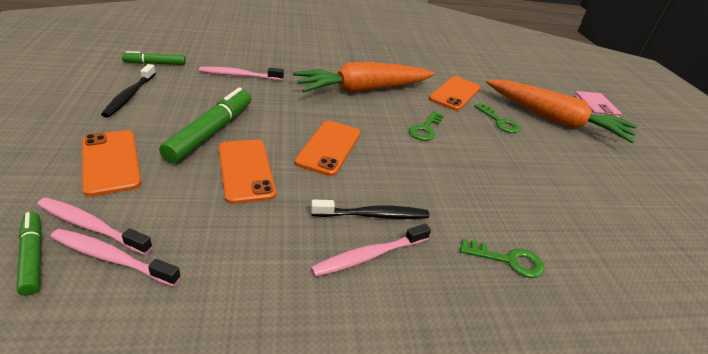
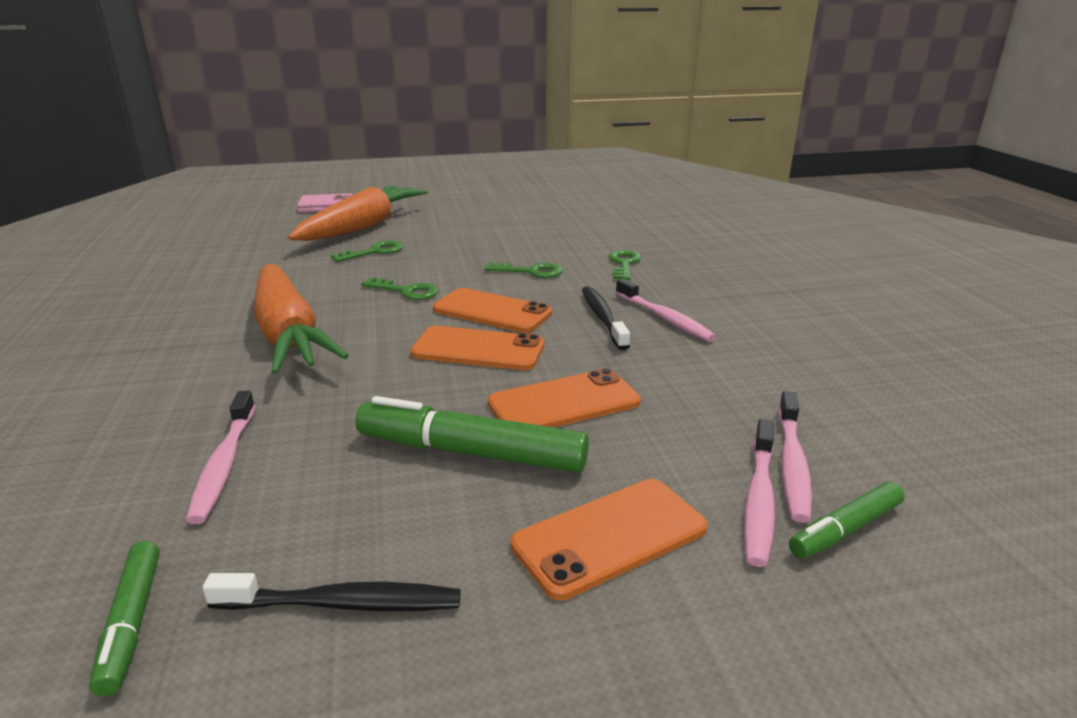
camera: 90 degrees left, 10 degrees down
(455, 93) = (297, 272): orange phone -> orange phone (492, 311)
(473, 191) = (531, 271): none -> green key

